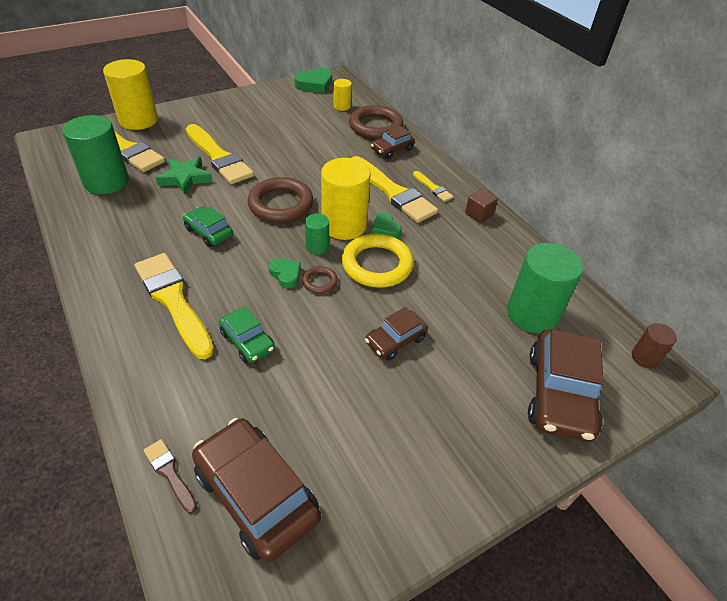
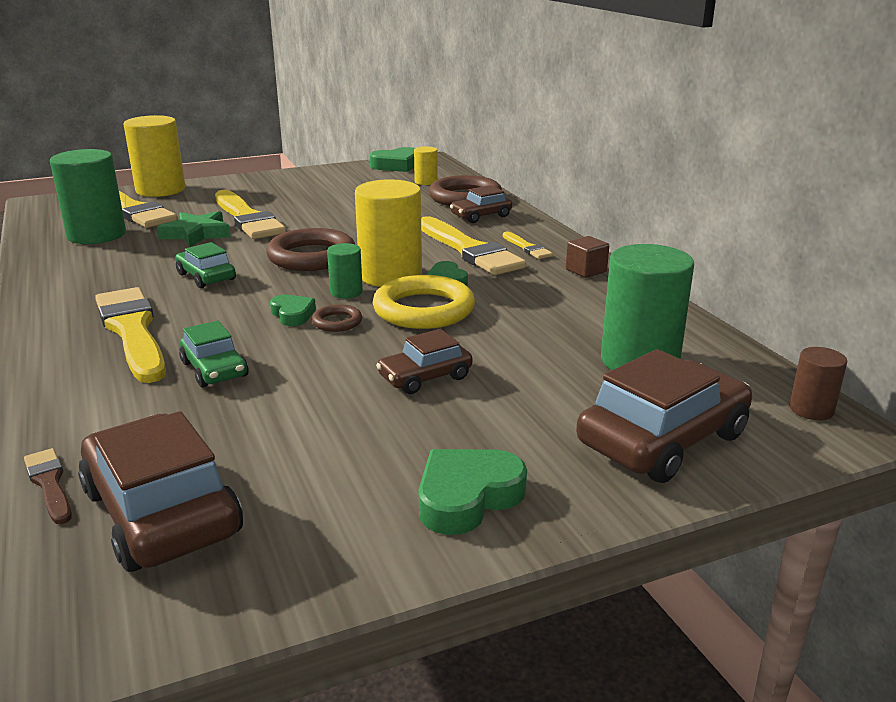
camera: 10 degrees right, 20 degrees down
(450, 461) = (467, 497): none -> green heart
(560, 394) = (662, 439): brown car -> brown car turned 150 degrees counterclockwise

